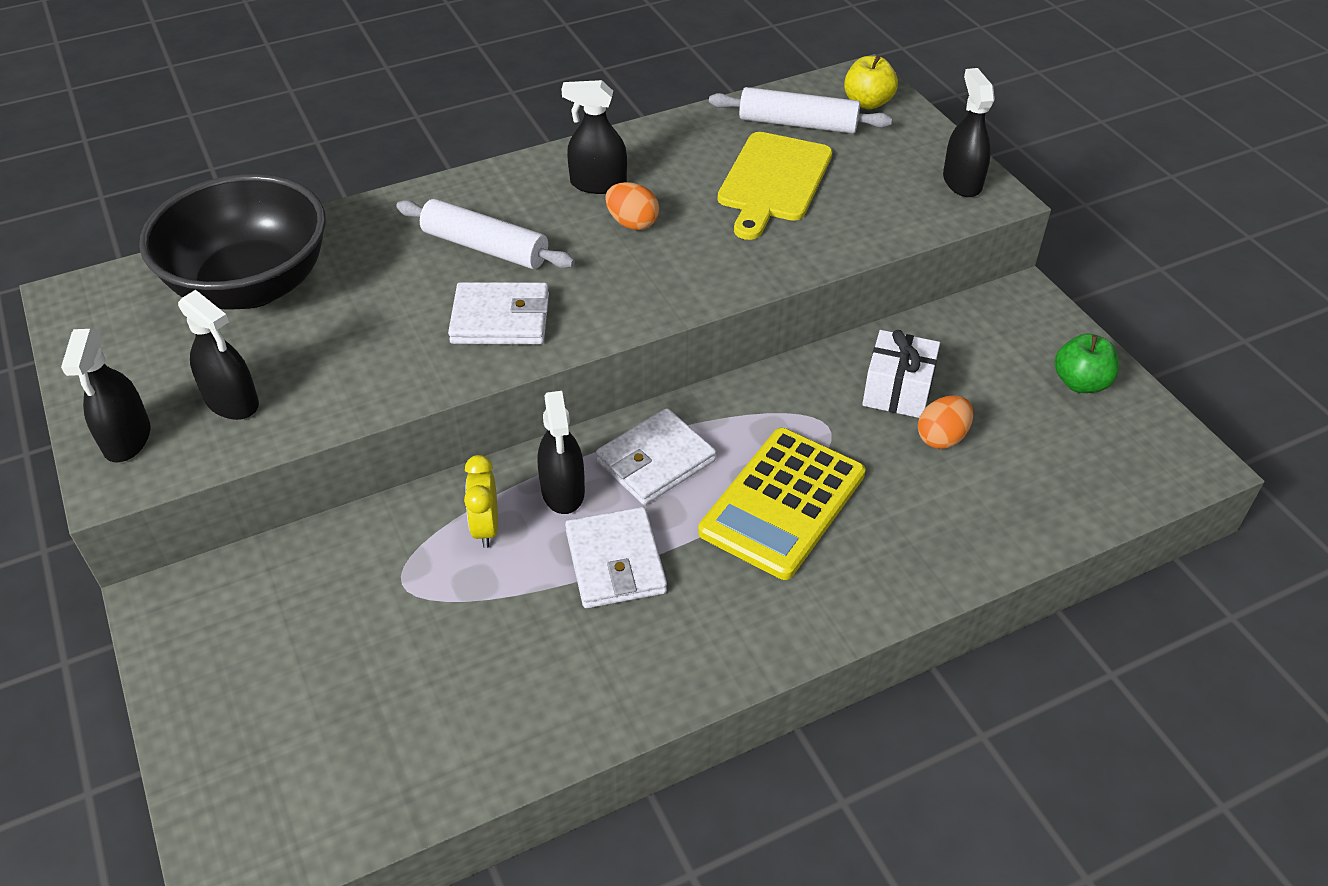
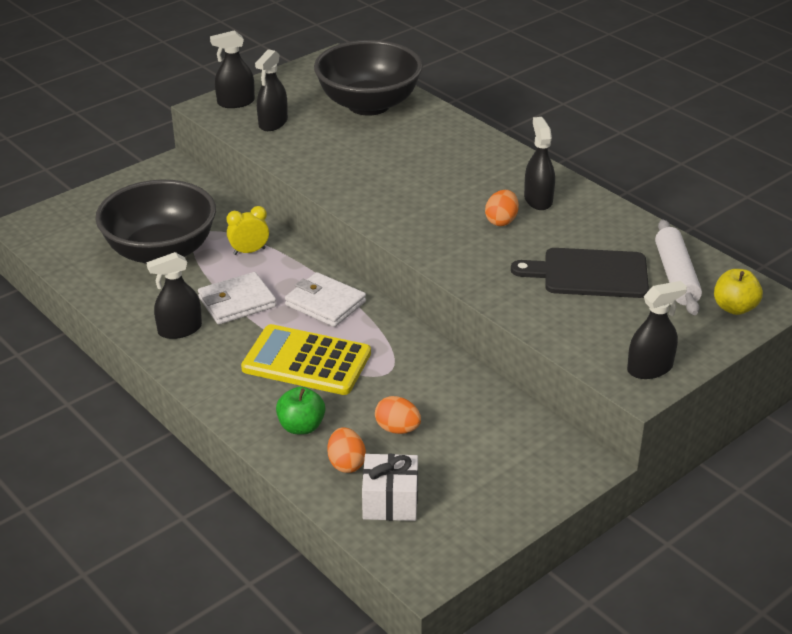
camera: 75 degrees right, 10 degrees down
(434, 646) = (161, 252): none -> black bowl
(485, 247) = (444, 171): white rolling pin -> none
(500, 319) = (378, 190): white wallet -> none
(563, 491) = (287, 273): black spray bottle -> black spray bottle (180, 329)
(773, 181) = (589, 274): yellow cutting board -> black cutting board
(897, 391) = (438, 402): white gift -> white gift (390, 501)
(1001, 498) = (346, 463): none -> orange egg
(1080, 383) = (492, 502): green apple -> green apple (301, 427)

